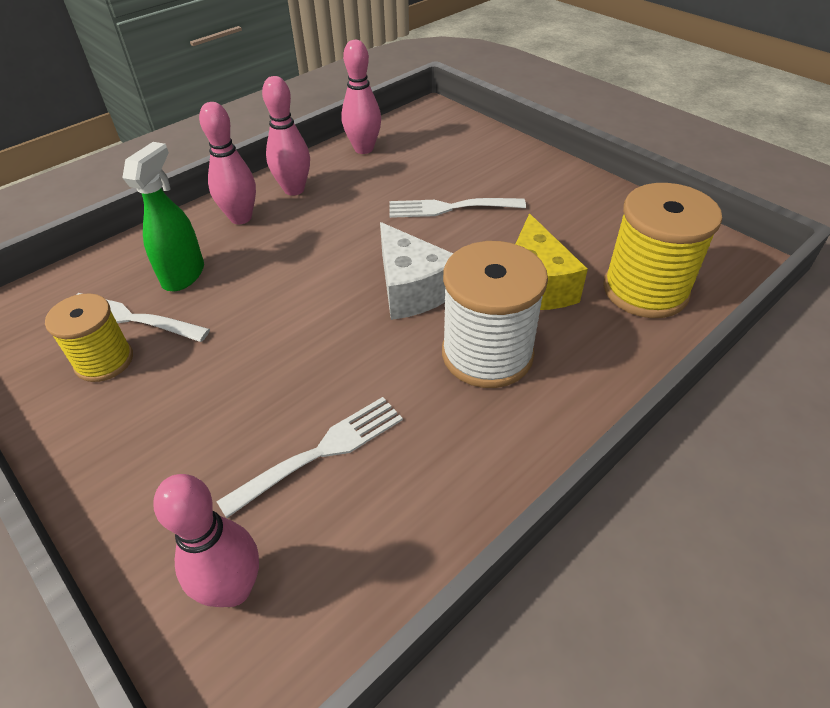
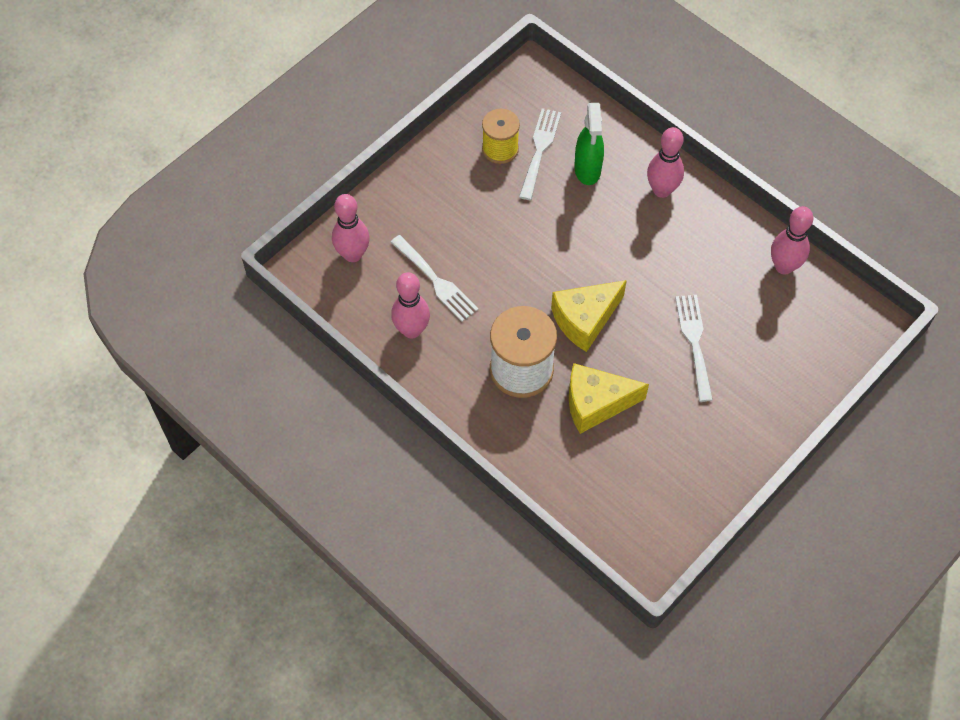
camera: 85 degrees right, 15 degrees up
(184, 275) = (587, 170): green spray bottle -> green spray bottle turned 75 degrees clockwise
(294, 189) = (707, 220): pink bowling pin -> pink bowling pin (412, 330)
(412, 289) = (585, 320): white cheese -> yellow cheese
(645, 290) = (598, 482): yellow spool -> none

